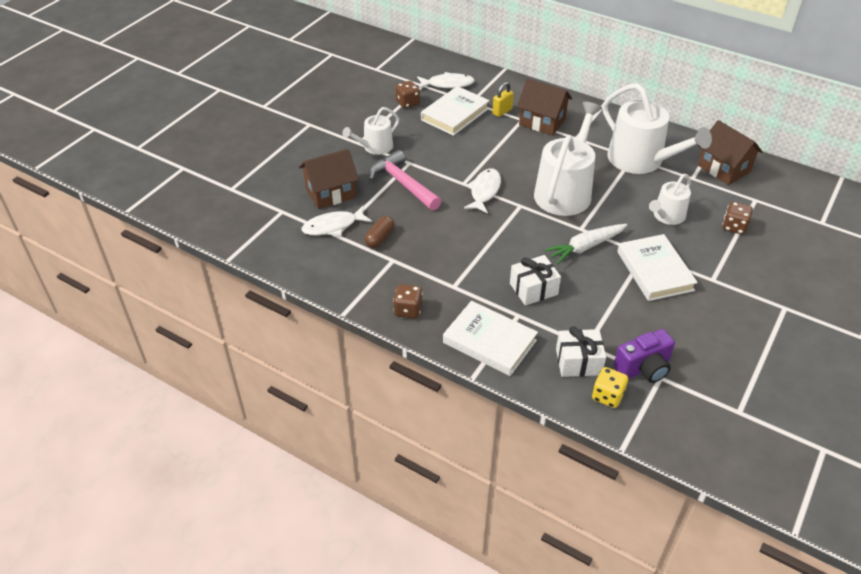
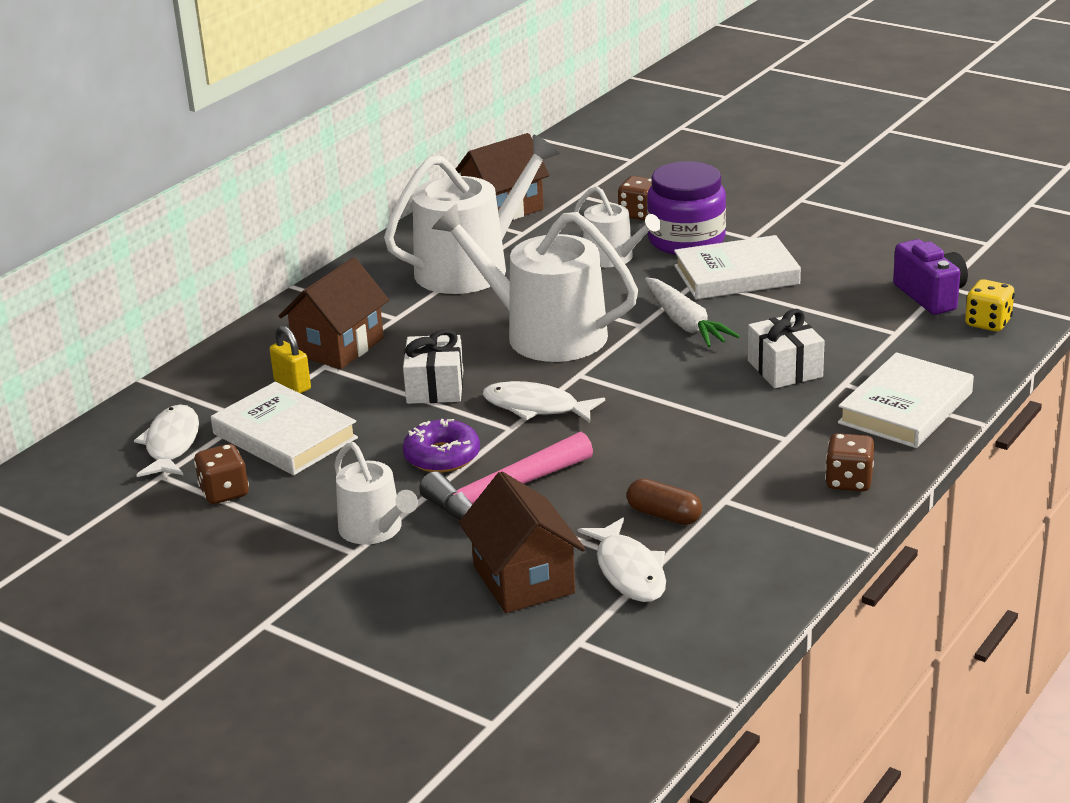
camera: 85 degrees left, 15 degrees down
(436, 162) = (442, 456): none -> purple donut
(578, 362) = (930, 340): white gift -> white gift (435, 387)
(700, 248) = (686, 240): none -> purple jar

